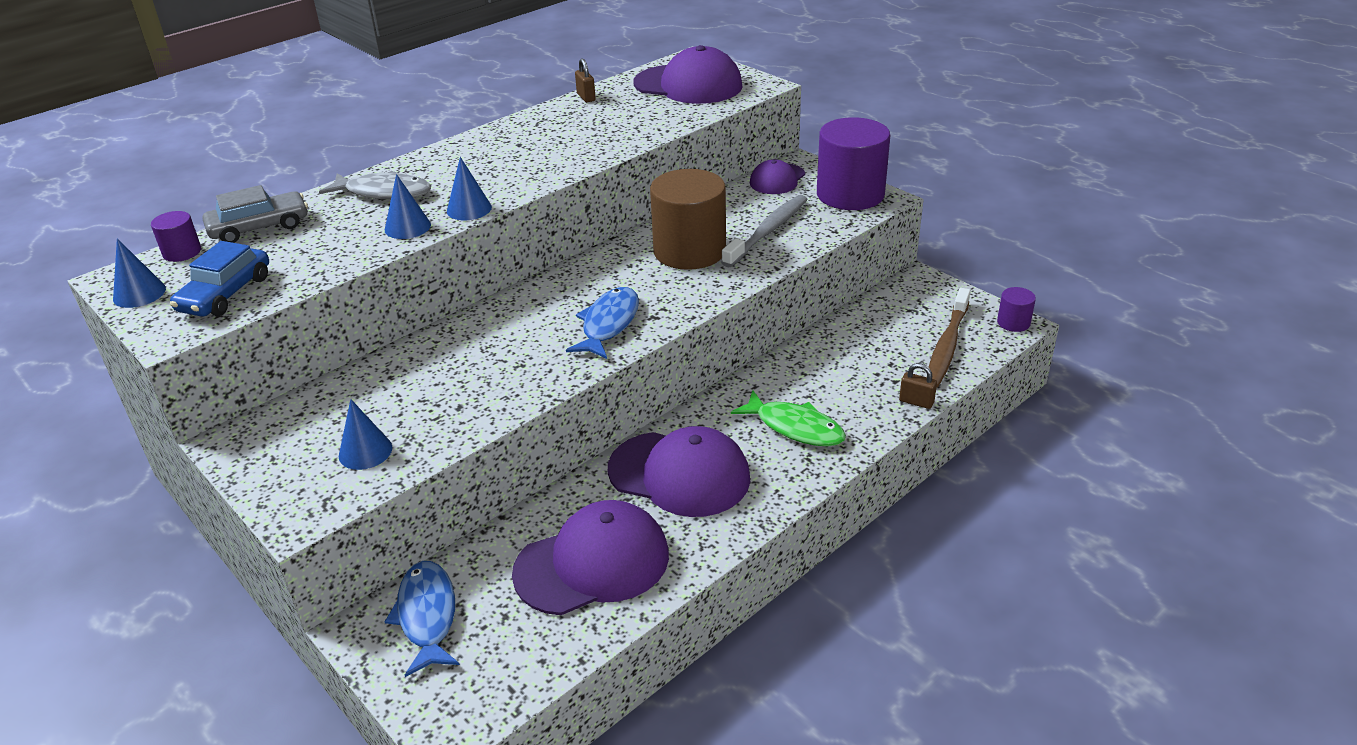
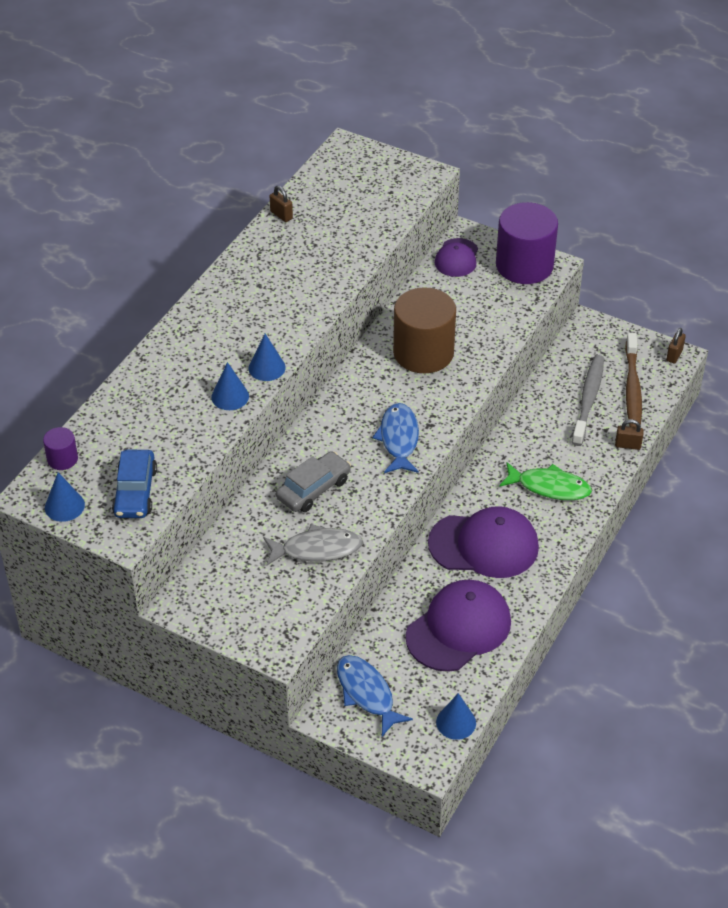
camera: 20 degrees left, 10 degrees up
(259, 227) = (106, 421): grey car -> grey car (313, 489)
(365, 451) = (287, 589): blue cone -> blue cone (456, 722)
(384, 192) = (182, 363): grey fish -> grey fish (317, 549)
(688, 85) = (363, 184): purple cap -> none
(768, 231) = (476, 319): grey toothbrush -> grey toothbrush (588, 399)
(1013, 323) = (674, 355): purple cylinder -> brown padlock

